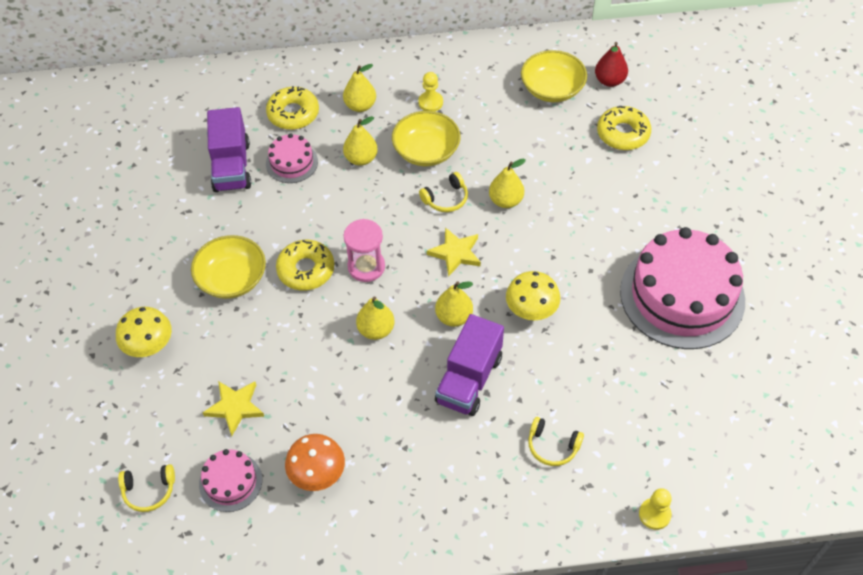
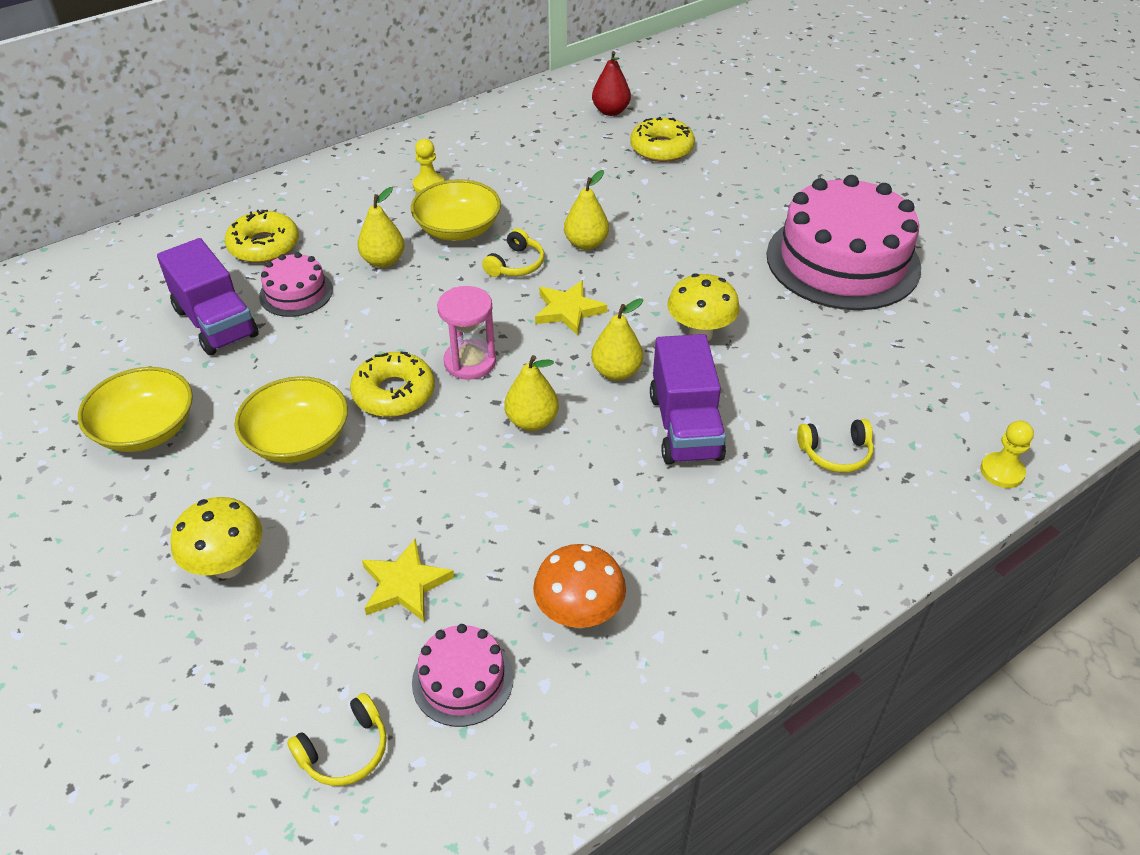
camera: 30 degrees left, 10 degrees down
(360, 106) = (345, 213): yellow pear -> none
(552, 89) = (556, 135): yellow bowl -> yellow bowl (146, 429)

